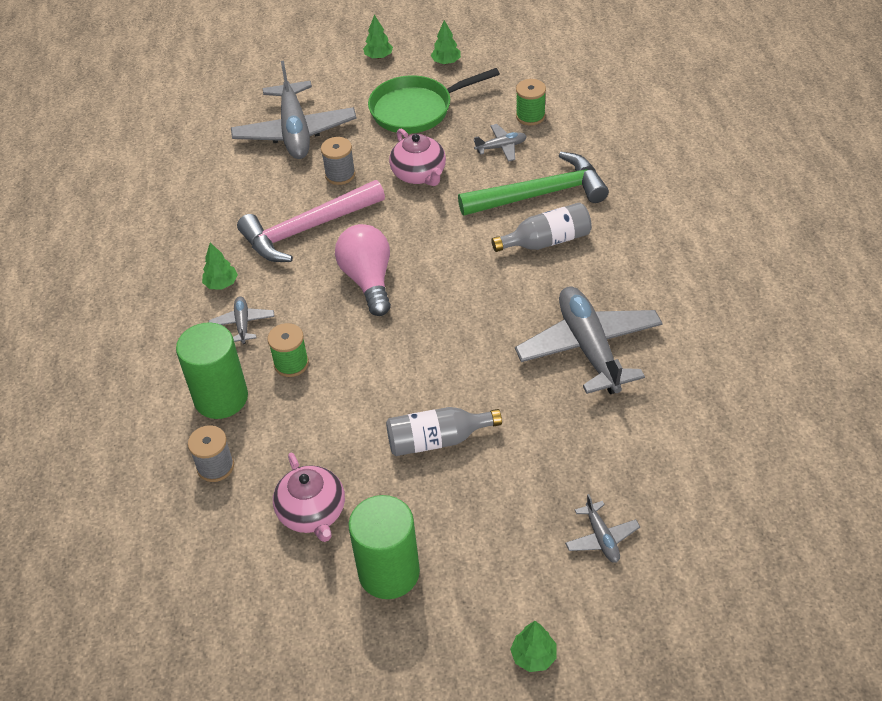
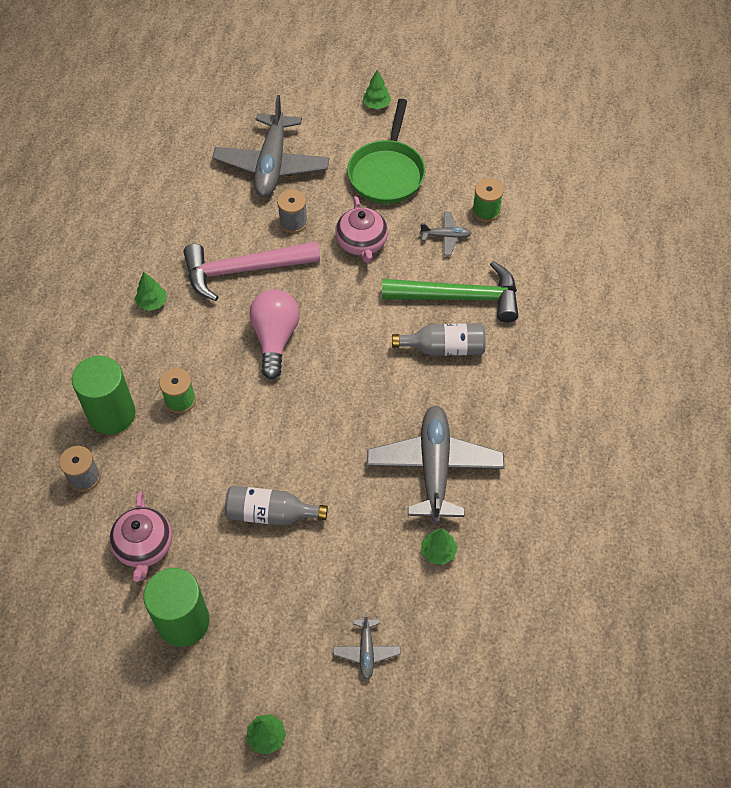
camera: 15 degrees right, 10 degrees up
(243, 324) = (155, 348): grey plane -> none
(416, 109) = (387, 172): green pan -> green pan turned 75 degrees counterclockwise
(446, 62) = (434, 129): green tree -> green tree (438, 552)

